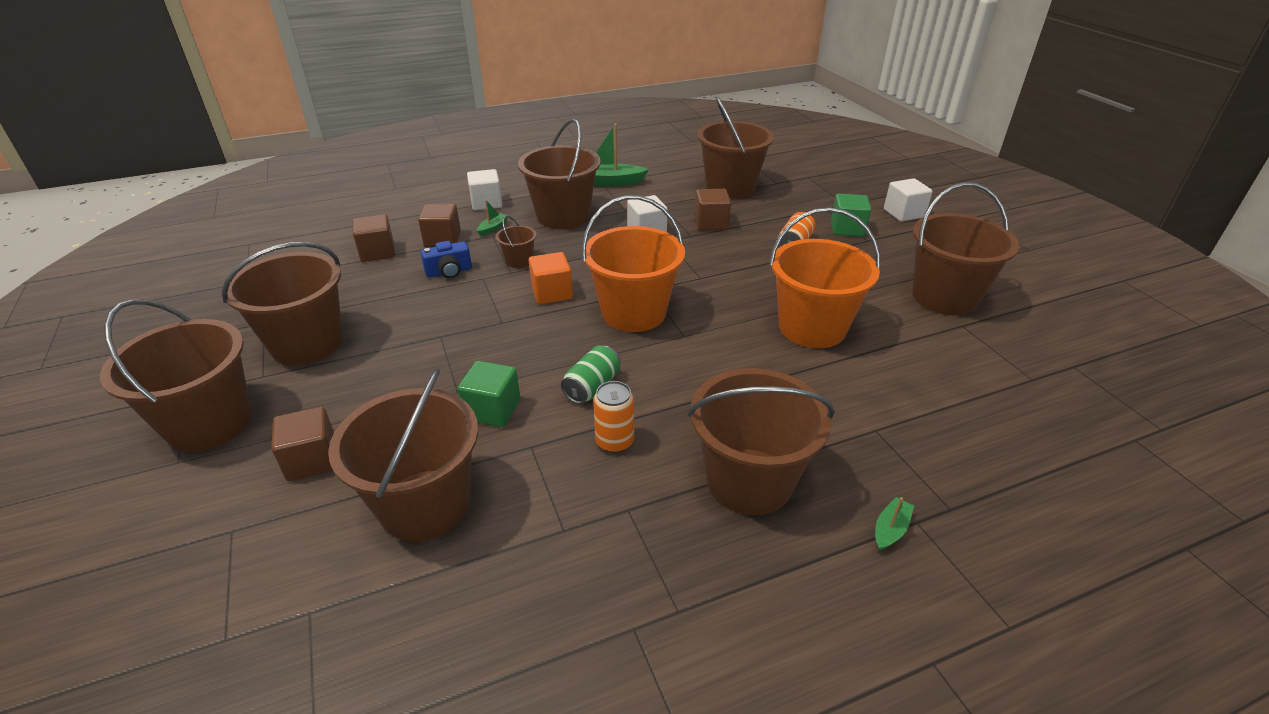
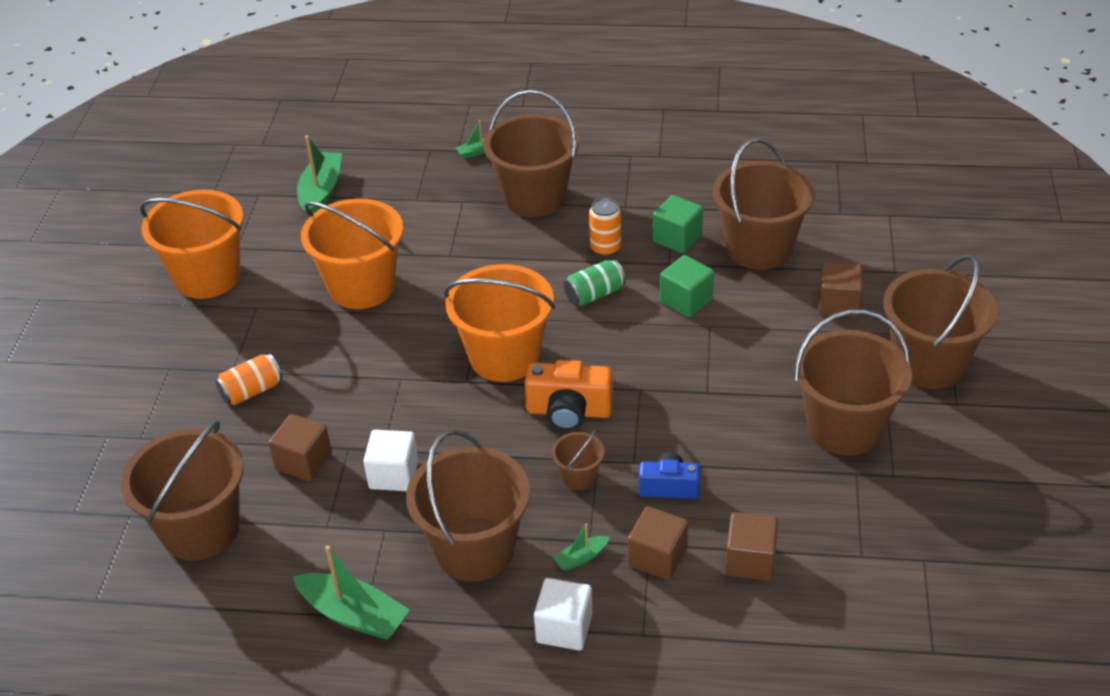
camera: 150 degrees left, 5 degrees up
(552, 293) = (569, 411): orange cube -> orange camera
(847, 229) = (166, 393): green cube -> green cube (677, 238)
(903, 213) = (70, 394): white cube -> none
(944, 297) = (207, 277): brown bucket -> orange bucket
(981, 403) = (321, 192): none -> green boat

